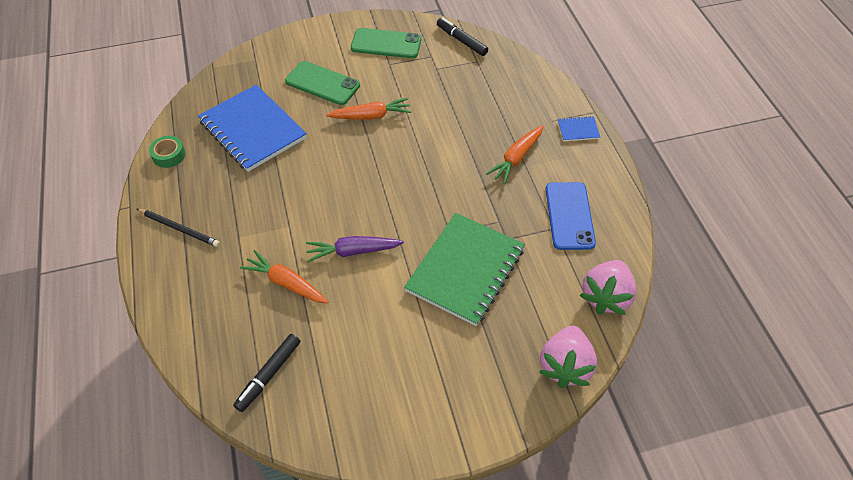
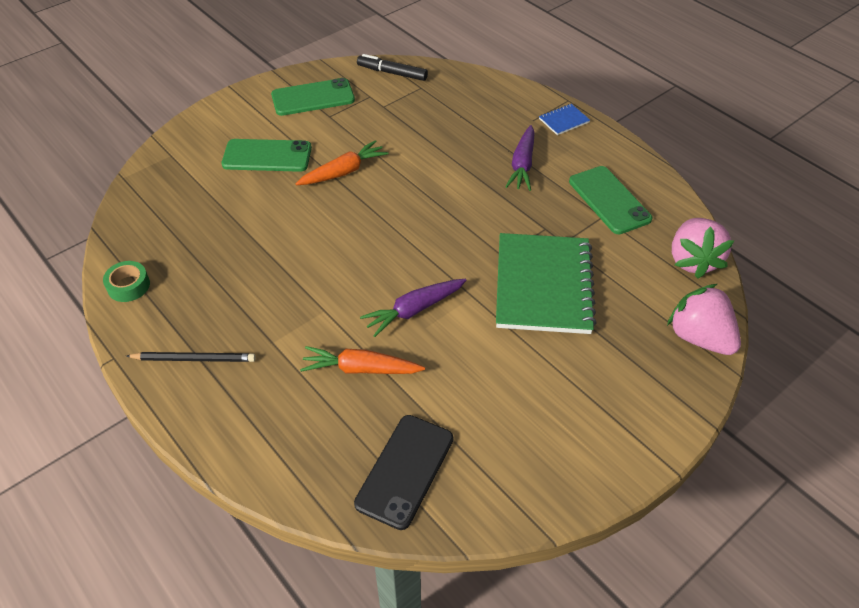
camera: 25 degrees left, 5 degrees down
(253, 130) = (216, 227): blue notebook -> none
(269, 375) = (405, 471): black marker -> black phone
(516, 158) = (522, 165): orange carrot -> purple carrot
(565, 366) = (699, 337): pink strawberry -> pink strawberry turned 150 degrees clockwise
(569, 216) = (609, 200): blue phone -> green phone

